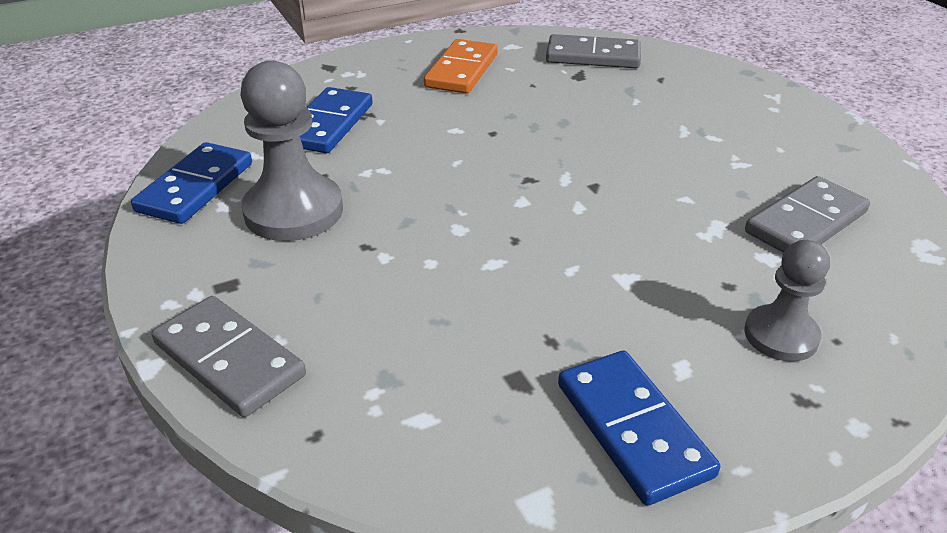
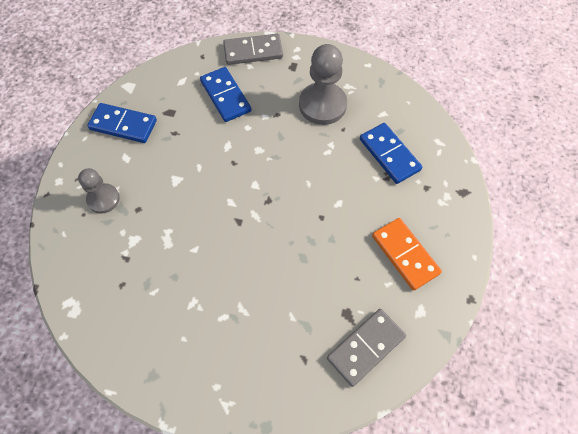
camera: 130 degrees right, 25 degrees up
(196, 187) = (371, 83): blue domino -> blue domino (225, 96)
(805, 222) = (133, 279): grey domino -> none

